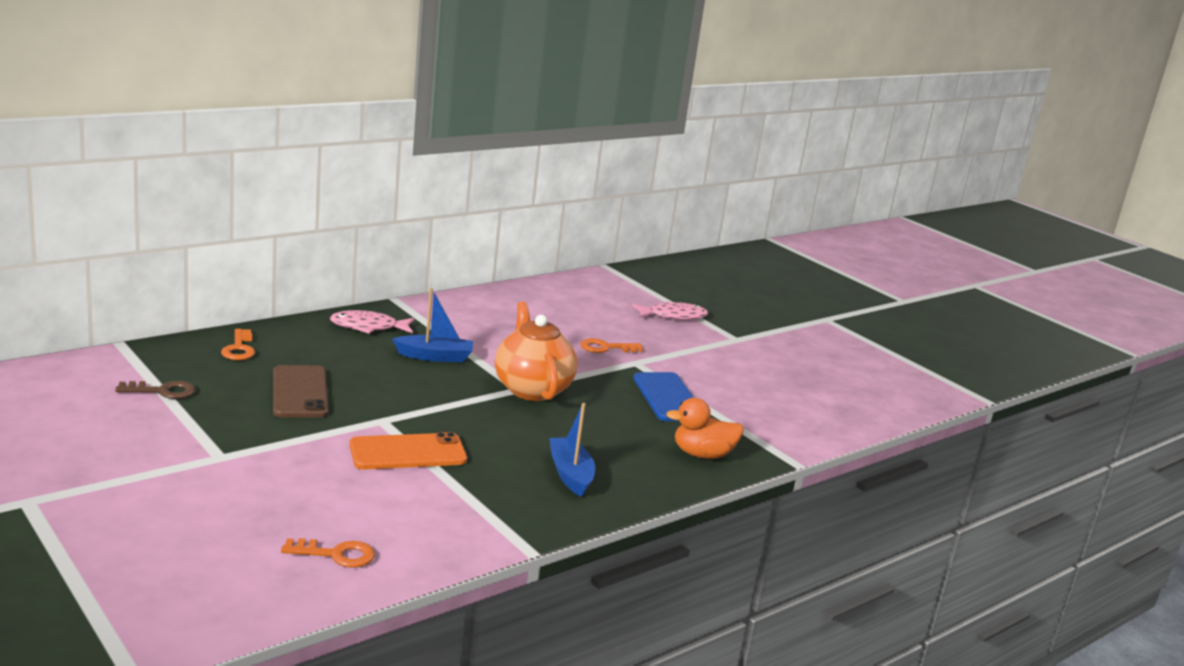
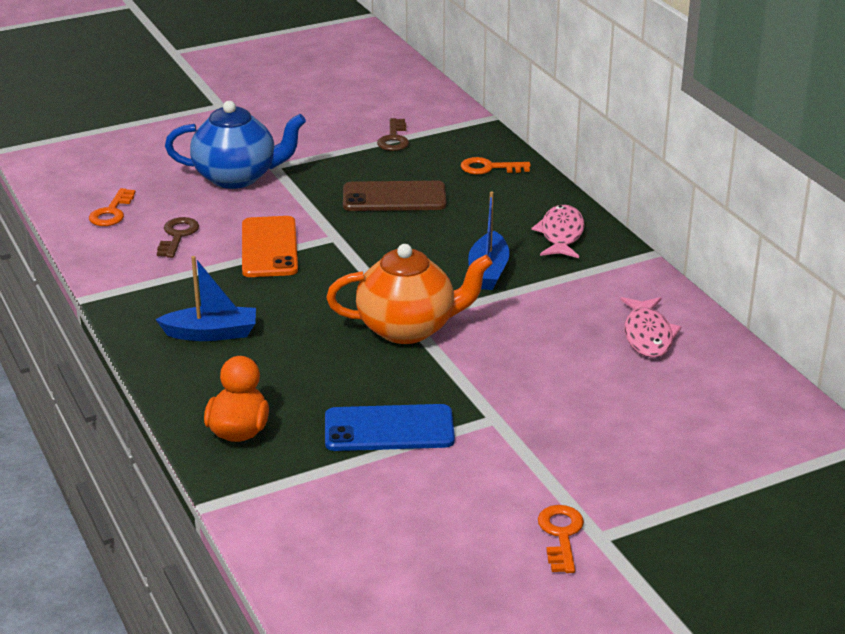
camera: 105 degrees right, 10 degrees up
(248, 477) = (237, 177): none -> blue teapot
(389, 505) = (177, 236): none -> brown key
(606, 348) = (537, 399): orange key -> orange key (561, 535)
(673, 316) = (674, 482): pink fish -> pink fish (648, 335)

